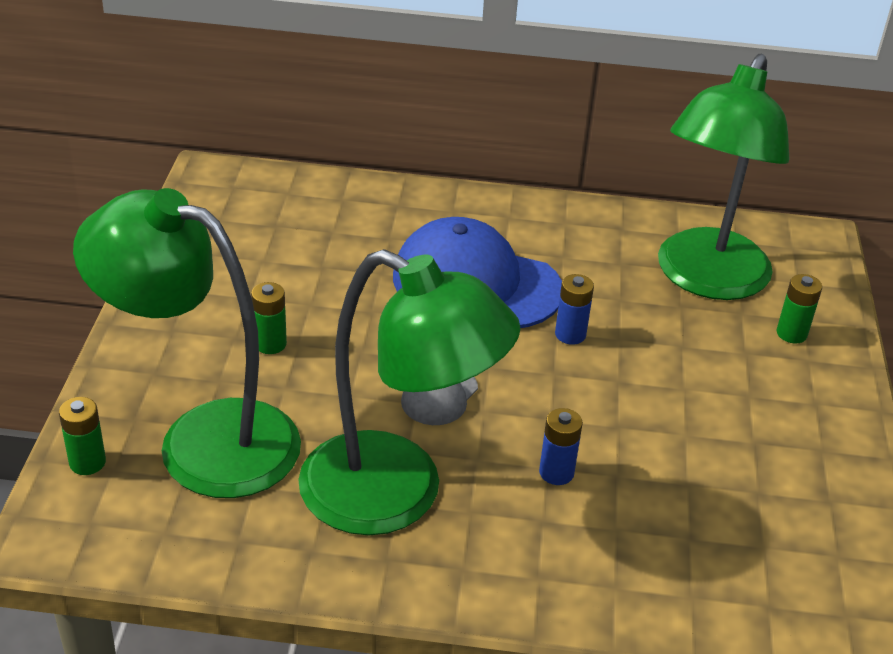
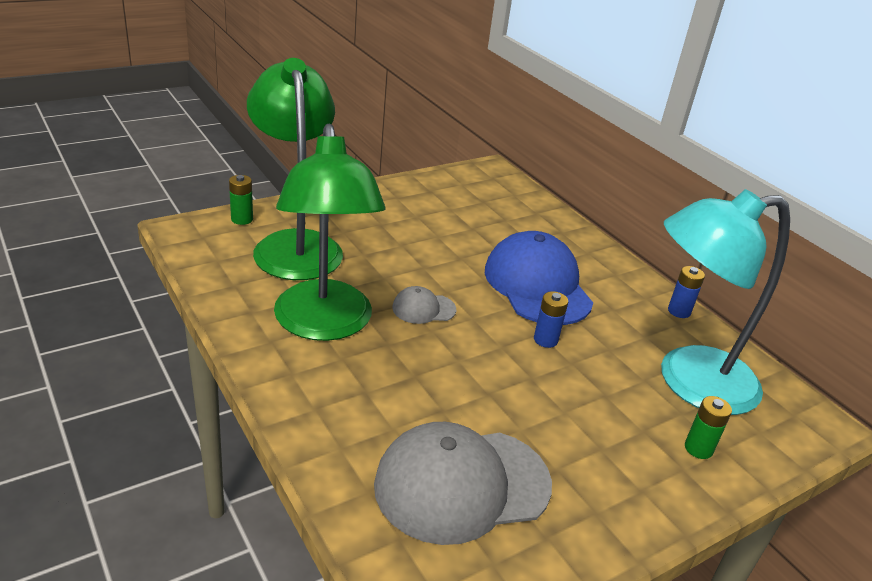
camera: 50 degrees right, 5 degrees down
(270, 344) = (390, 236): green battery -> none
(556, 472) = (414, 381): blue battery -> blue battery (679, 311)
(706, 279) = (689, 382): green lamp -> turquoise lamp
(730, 521) = (462, 484): none -> grey cap

